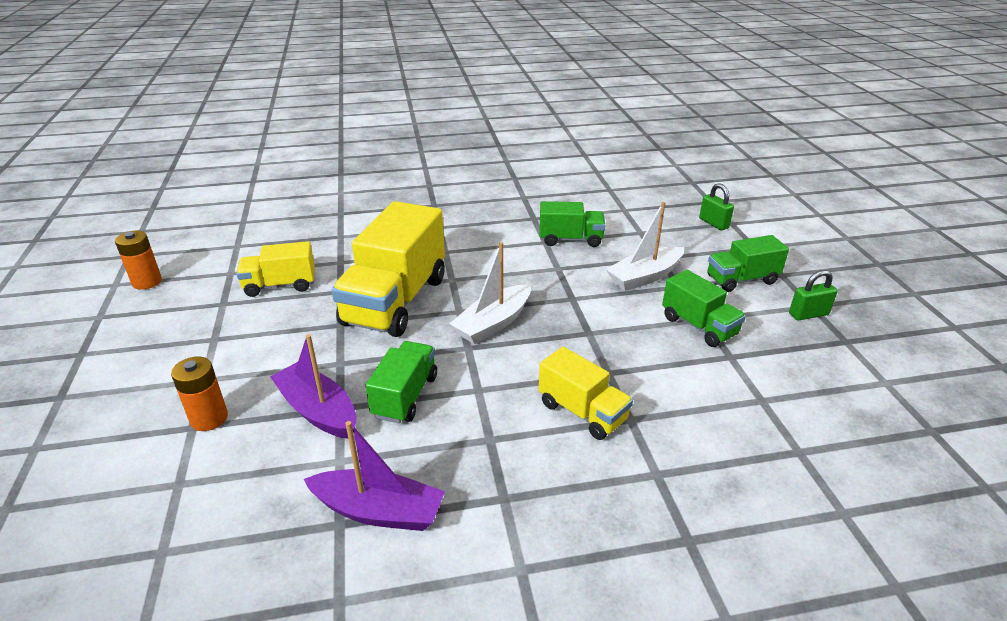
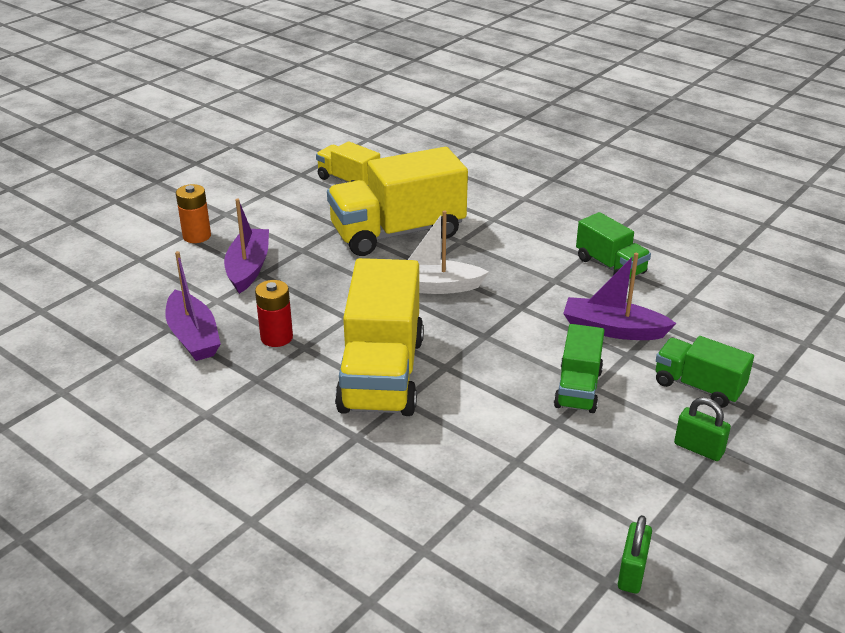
camera: 50 degrees right, 0 degrees up
(147, 282) = (284, 137): orange battery -> none
(405, 396) = (302, 292): green truck -> none
(454, 449) = (276, 337): none -> red battery
(582, 412) = (382, 374): yellow truck -> yellow truck, size x1.85
(645, 277) = (613, 329): white boat -> purple boat
(713, 223) = (784, 332): green padlock -> green padlock (632, 572)

